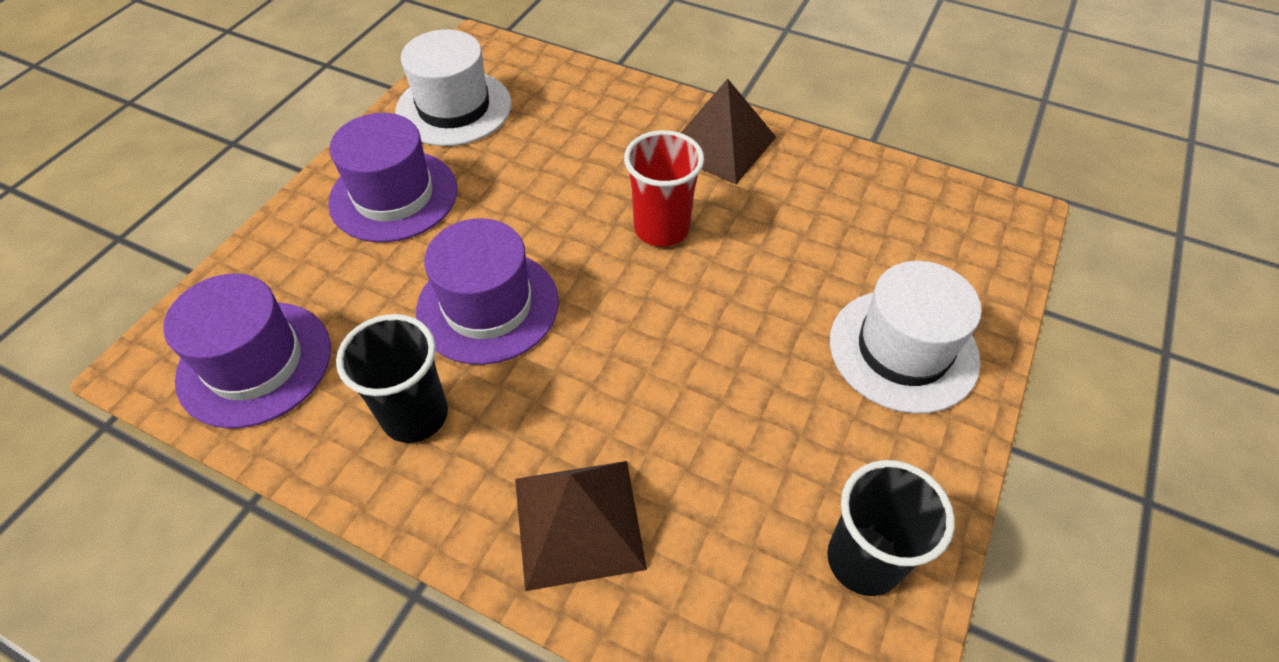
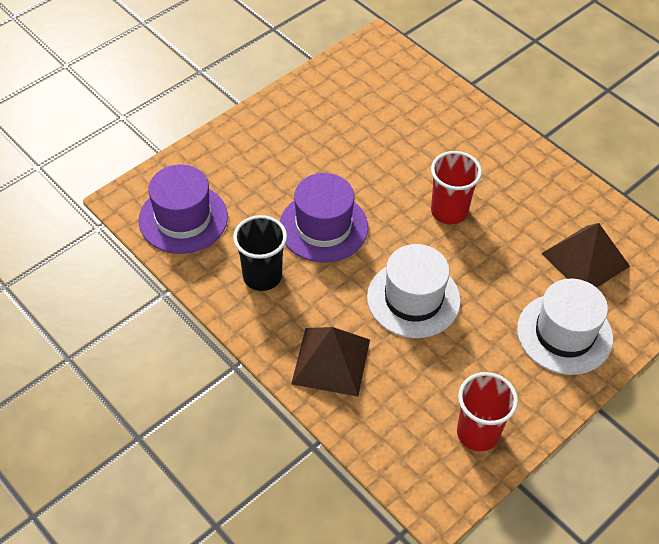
camera: 20 degrees right, 0 degrees up
(393, 196) = (289, 138): purple hat -> none
(454, 108) = (347, 86): white hat -> white hat (413, 299)
(720, 144) = (514, 165): brown pyramid -> brown pyramid (585, 259)
(863, 560) = (478, 433): black cup -> red cup

